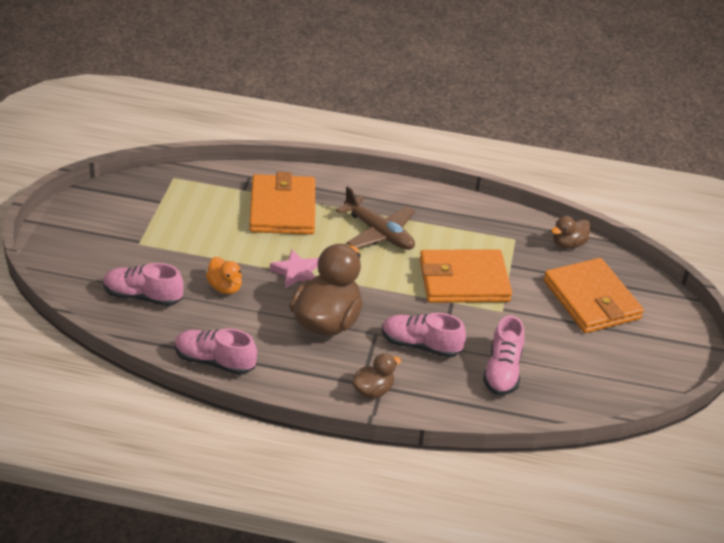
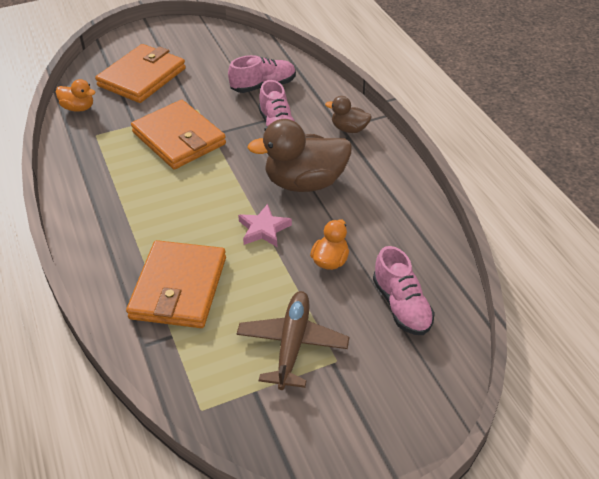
camera: 120 degrees left, 5 degrees up
(214, 362) = (418, 216): pink shoe -> none
(282, 209) = (179, 288): orange wallet -> orange wallet turned 45 degrees counterclockwise
(379, 233) = (158, 208): brown plane -> brown plane (292, 344)
(568, 244) = (78, 108): brown duck -> orange duck

